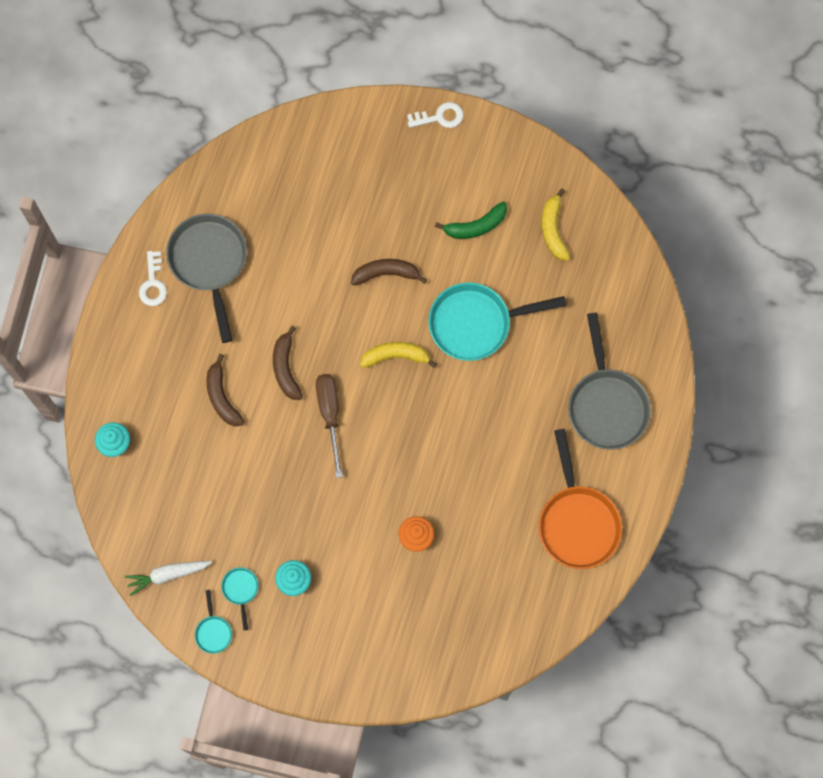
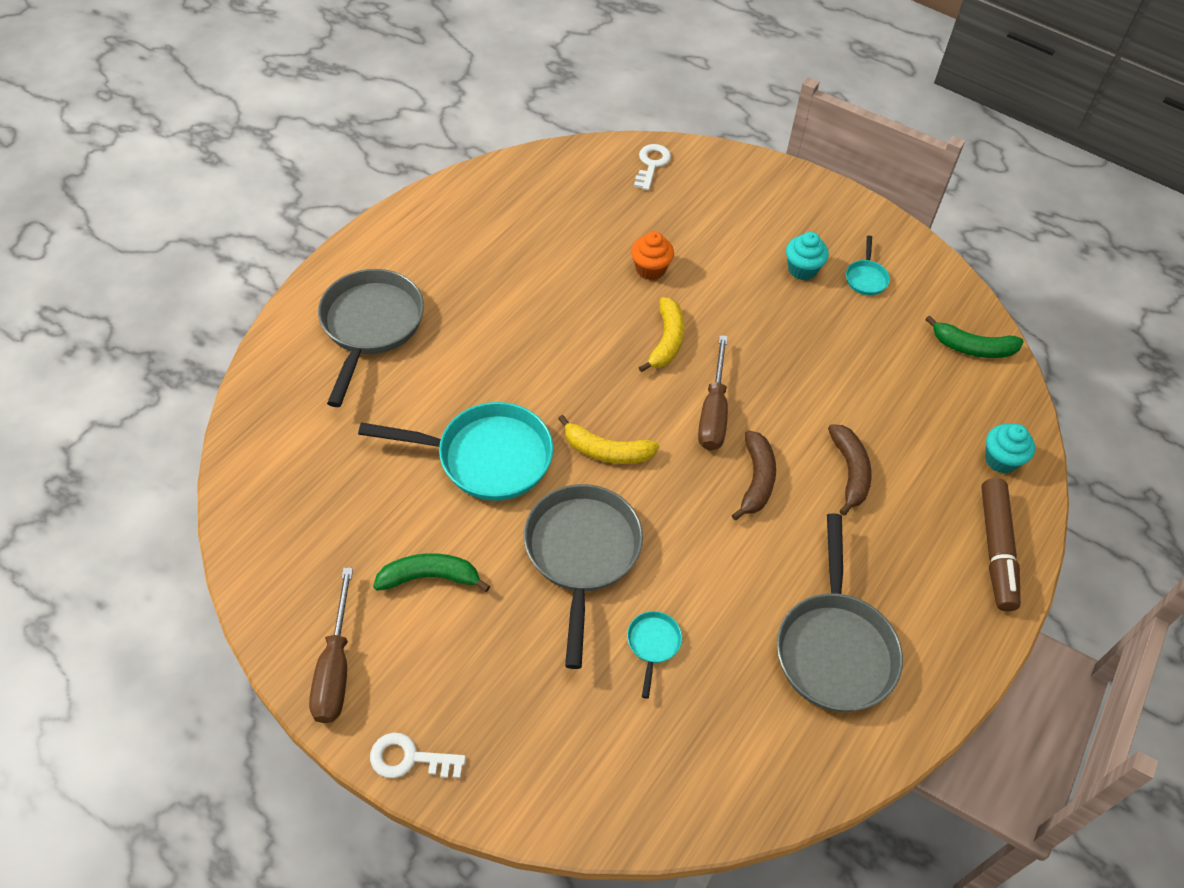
camera: 165 degrees left, 20 degrees down
(113, 368) = (996, 549): none -> brown marker
(146, 544) = (972, 347): none -> green banana
(153, 283) = (924, 644): white key -> white key (651, 164)
(168, 575) = (949, 313): white carrot -> none
(213, 632) = (904, 252): turquoise pan -> turquoise pan (653, 644)
(386, 273) = (582, 554): brown banana -> grey pan
(506, 152) = (335, 667): none -> brown screwdriver
(553, 229) = (325, 539): yellow banana -> yellow banana (666, 341)
(577, 522) = (464, 233): orange pan -> none

